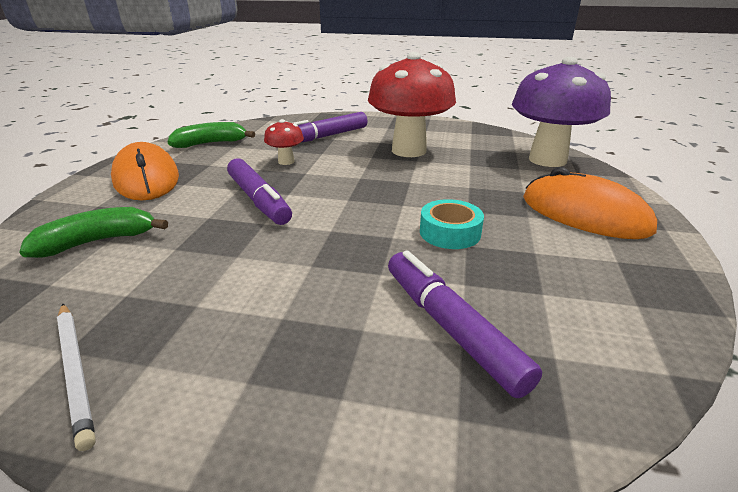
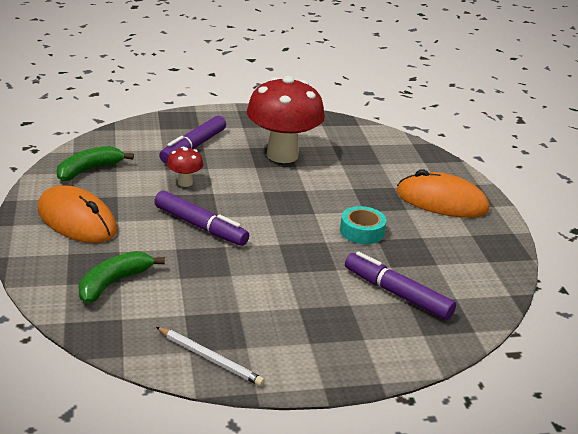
camera: 25 degrees left, 0 degrees up
(547, 160) = (398, 151): purple mushroom -> none

